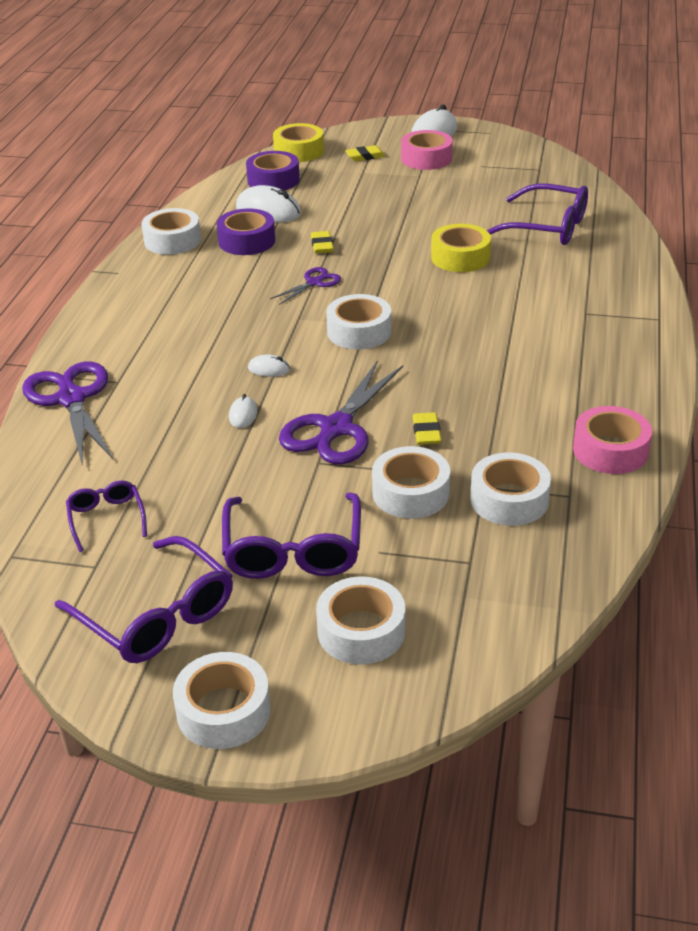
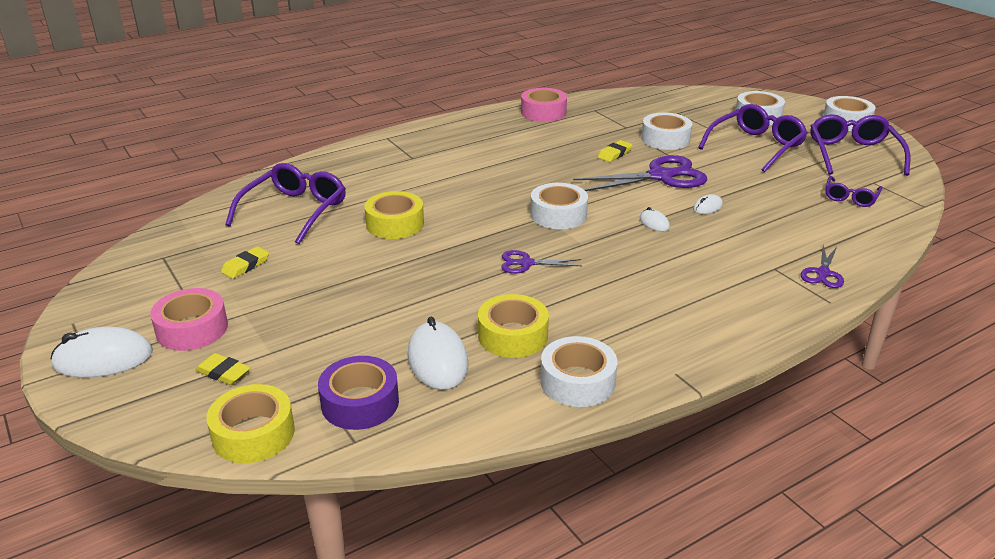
camera: 135 degrees left, 5 degrees down
(71, 398) = (823, 273): purple scissors -> purple scissors, size x0.52
(246, 241) = (513, 336): purple tape -> yellow tape
(322, 245) = (462, 292): yellow eraser -> yellow eraser (246, 265)
(509, 500) = (623, 119): white tape -> none
(546, 227) = (294, 211): purple glasses -> purple glasses turned 45 degrees clockwise

